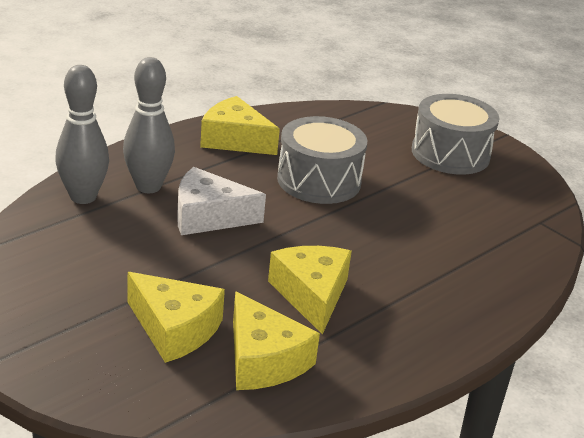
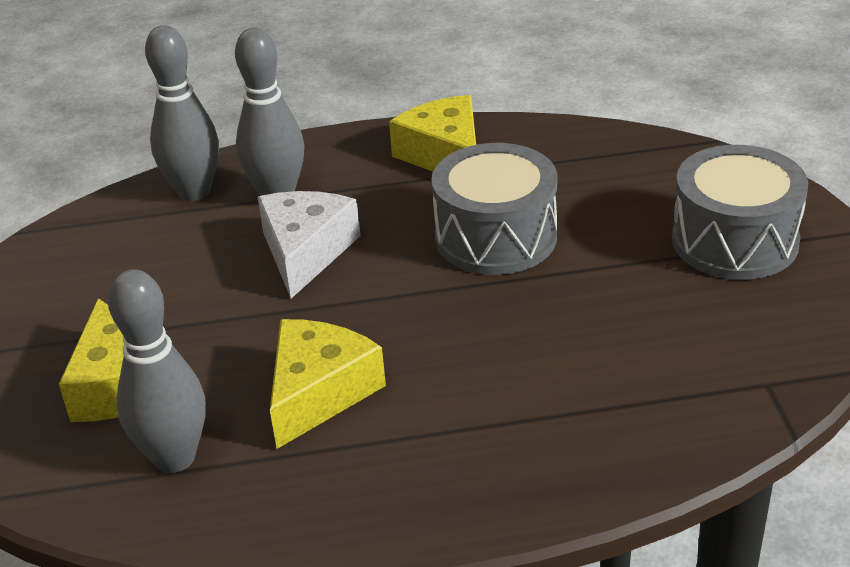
camera: 40 degrees right, 5 degrees up
(208, 216) = (306, 252): white cheese -> white cheese turned 60 degrees clockwise
(263, 360) = (174, 458): yellow cheese -> grey bowling pin

